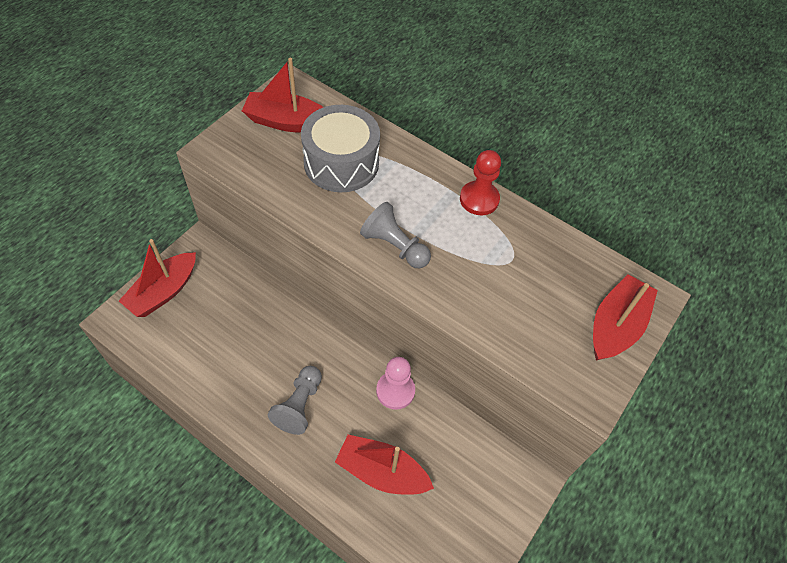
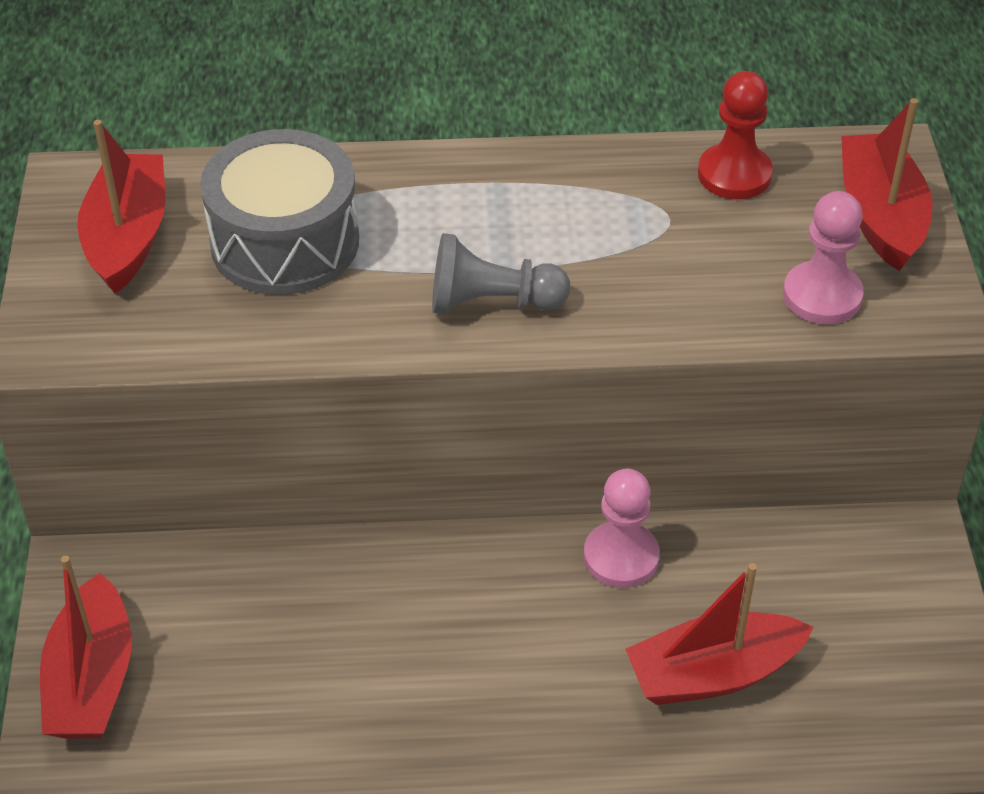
camera: 35 degrees left, 10 degrees down
(286, 122) = (128, 236): red boat -> red boat turned 120 degrees clockwise
(299, 405) = (500, 678): grey pawn -> none
(479, 199) = (542, 170): red pawn -> red pawn (734, 174)
(544, 346) = (822, 296): none -> pink pawn

